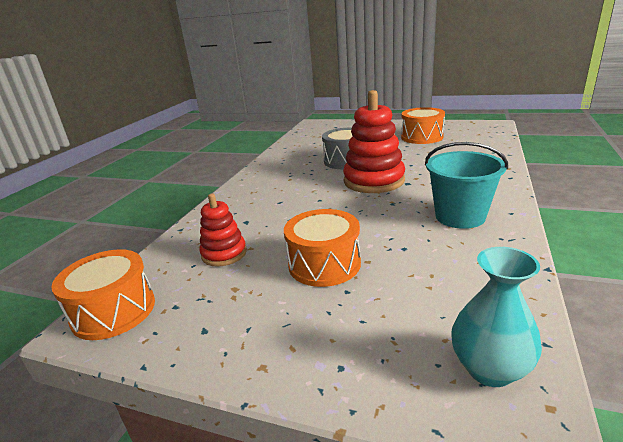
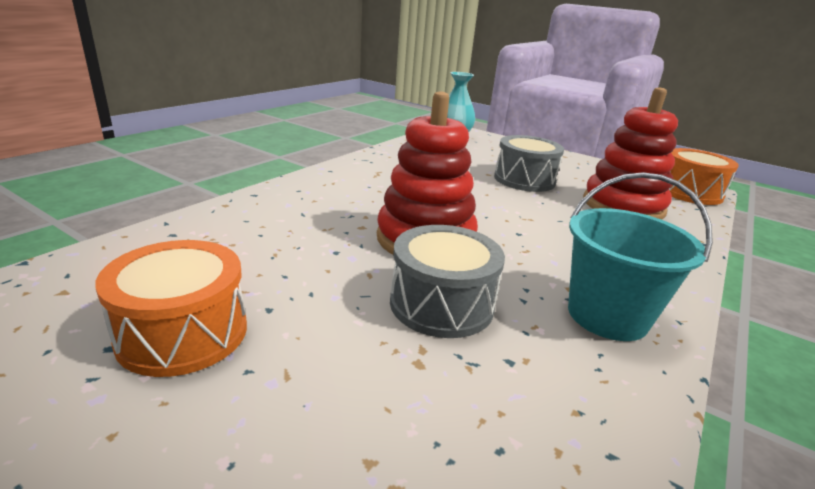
camera: 170 degrees left, 0 degrees up
(224, 254) = (623, 206): red stacking toy -> red stacking toy, size x1.74
(324, 264) = (524, 180): orange drum -> grey drum
(460, 216) = (378, 178): turquoise bucket -> turquoise bucket (607, 315)

